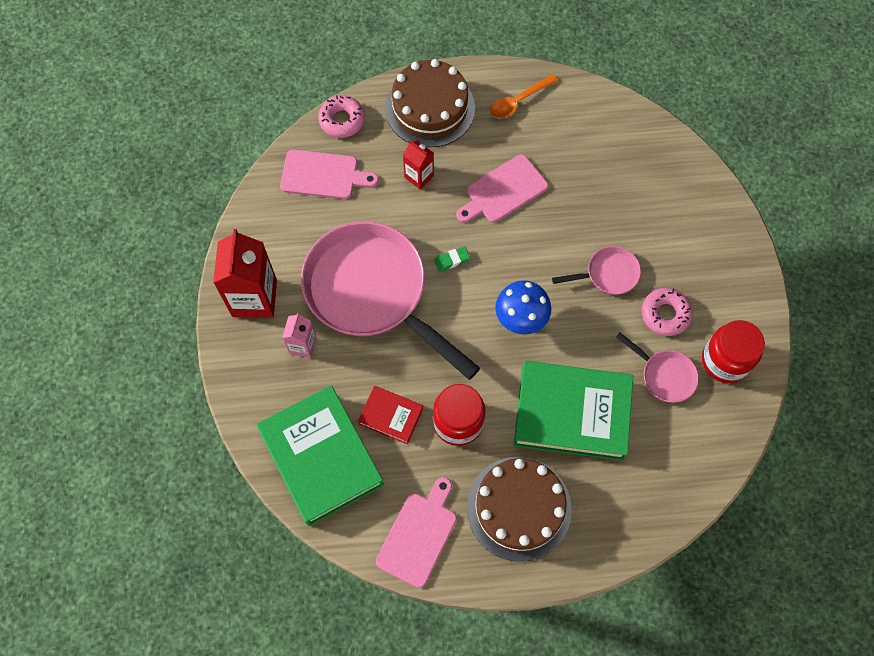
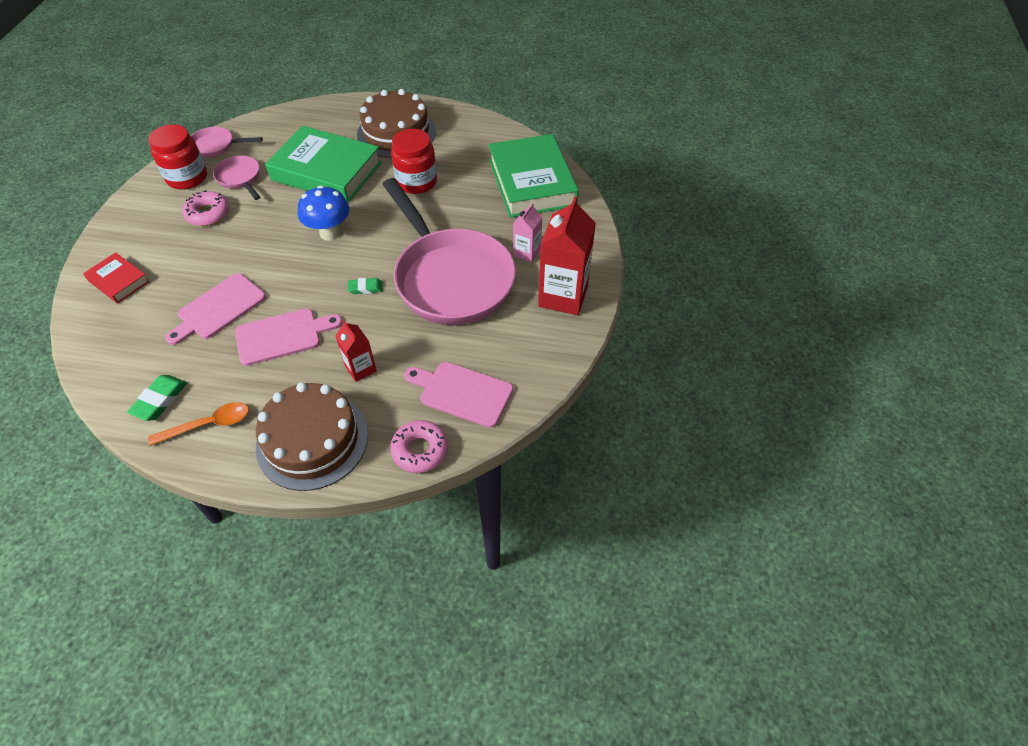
camera: 165 degrees left, 15 degrees down
(391, 416) = (468, 195): red book -> red book (118, 281)
(418, 535) = (473, 132): pink cutting board -> pink cutting board (218, 308)
(570, 110) = (160, 400): none -> green eraser
(608, 274) = (233, 249): pink pan -> pink pan (216, 146)

